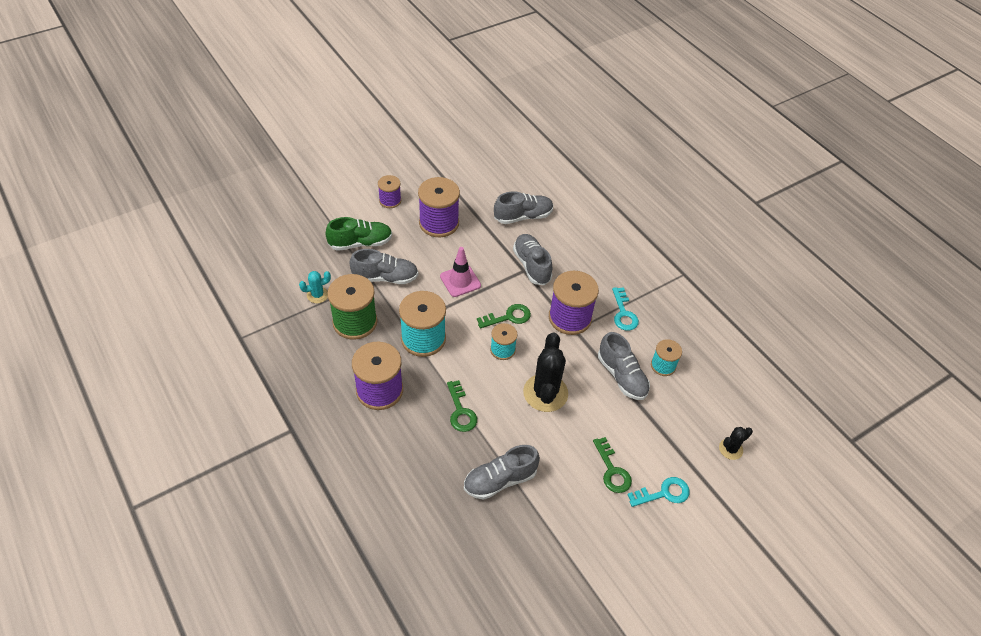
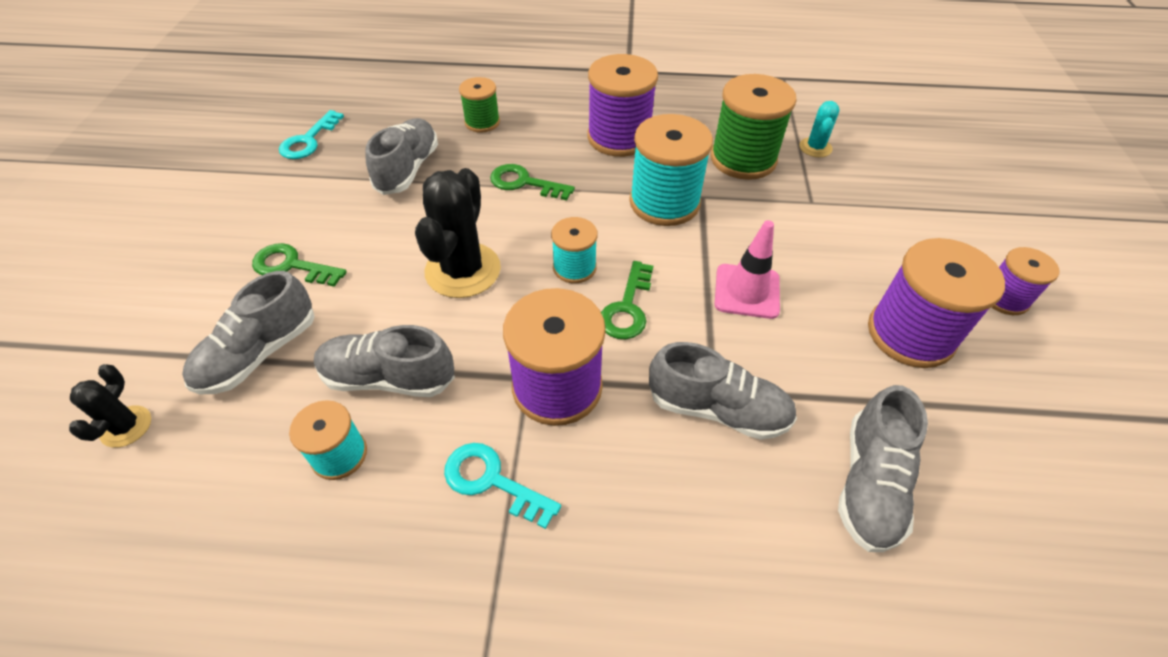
camera: 130 degrees right, 0 degrees up
(360, 243) = (903, 222): green shoe -> none
(385, 277) = (809, 216): grey shoe -> grey shoe (259, 353)
(422, 476) = (482, 122): none -> green spool
(545, 393) = (463, 270): black cactus -> black cactus turned 60 degrees clockwise
(663, 493) = (202, 295): turquoise key -> turquoise key (309, 140)

